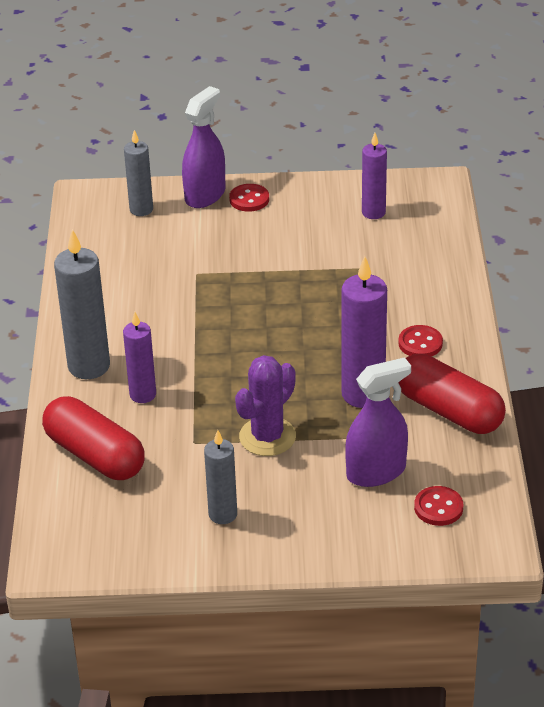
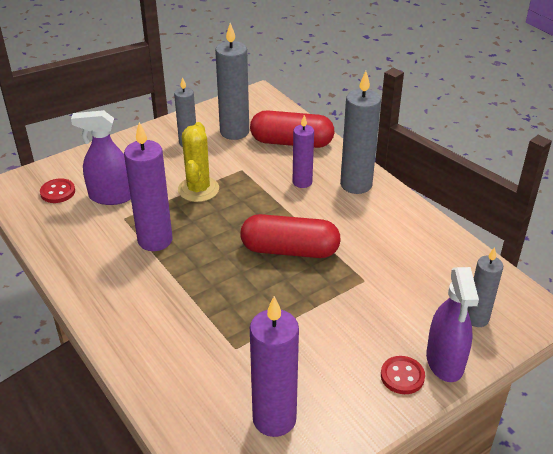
camera: 145 degrees right, 0 degrees up
(148, 505) = (234, 132): none -> grey candle
(267, 437) = (198, 189): purple cactus -> yellow cactus
(373, 212) = (274, 419): purple candle -> purple candle, size x1.61
(376, 472) = (111, 196): purple spray bottle -> purple spray bottle turned 60 degrees clockwise
(420, 343) = (137, 297): red button -> none
(449, 410) = (83, 254): red capsule -> red capsule (290, 250)

